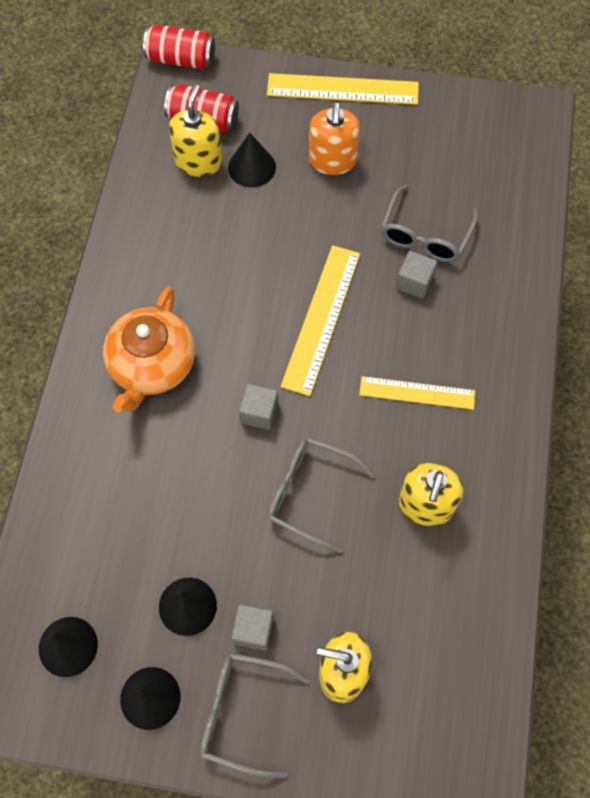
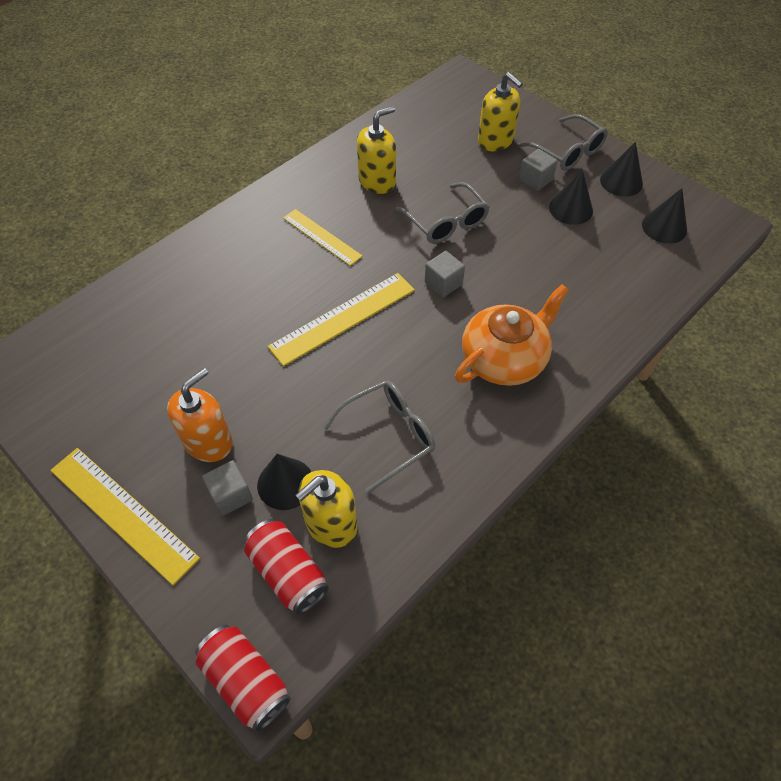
camera: 145 degrees left, 10 degrees down
(414, 282) = (249, 303): grey cube -> grey cube (231, 495)
(425, 235) = (203, 331): grey glasses -> grey glasses (389, 435)

